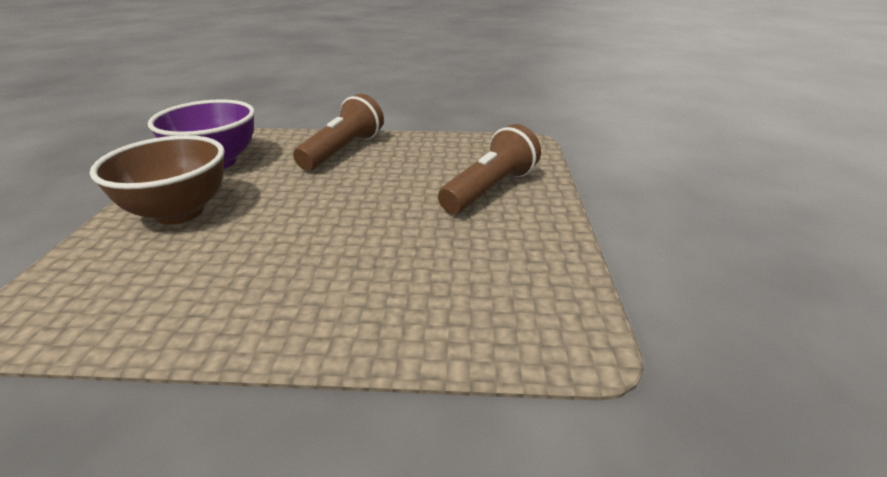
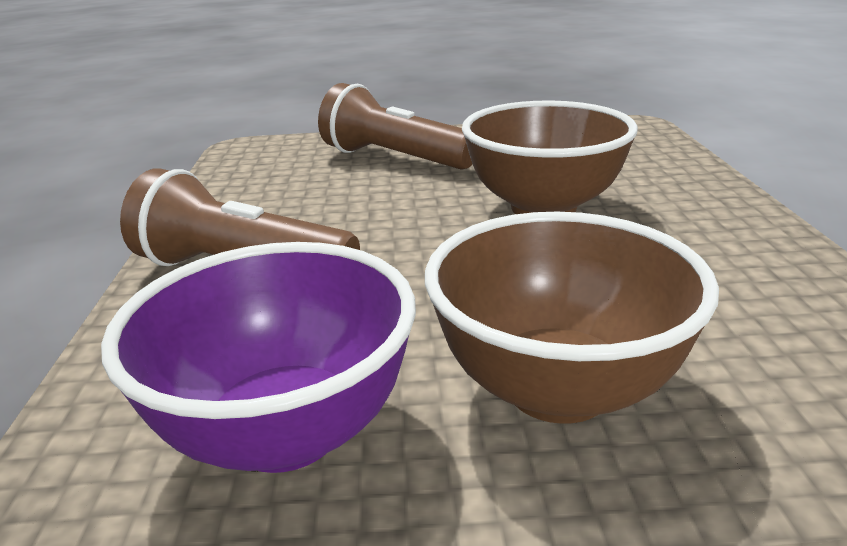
camera: 95 degrees left, 5 degrees down
(363, 238) = (543, 208): none -> brown bowl

